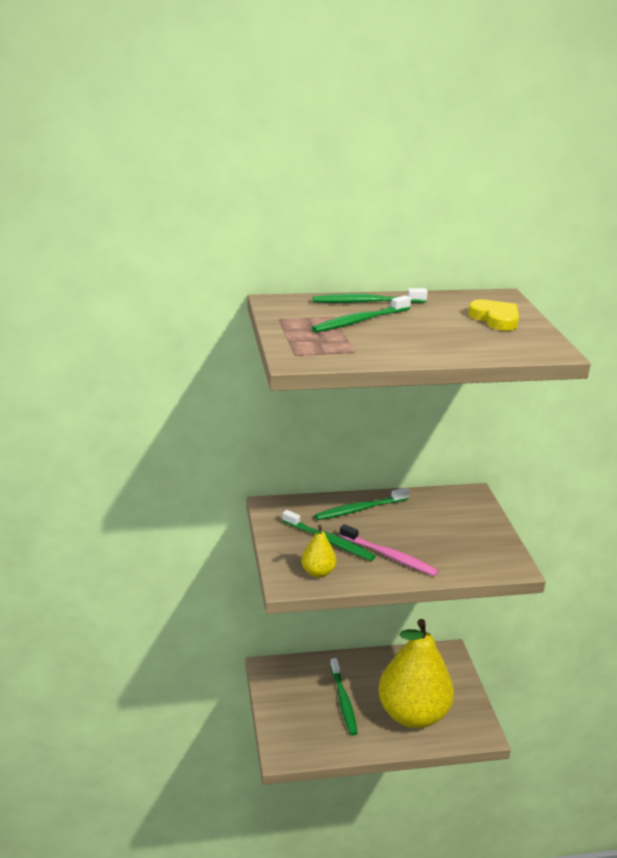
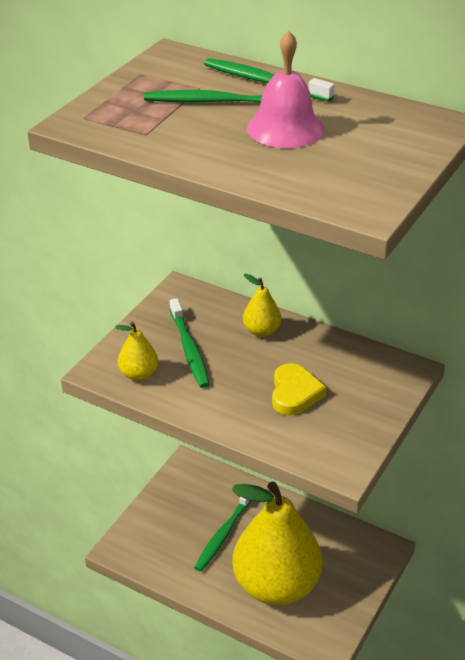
camera: 40 degrees right, 10 degrees up
(359, 509) = (261, 331): green toothbrush -> yellow pear
(390, 556) = (227, 392): pink toothbrush -> none
(429, 323) = (285, 128): none -> pink bell
(495, 319) = (374, 147): yellow heart -> yellow heart (294, 393)

